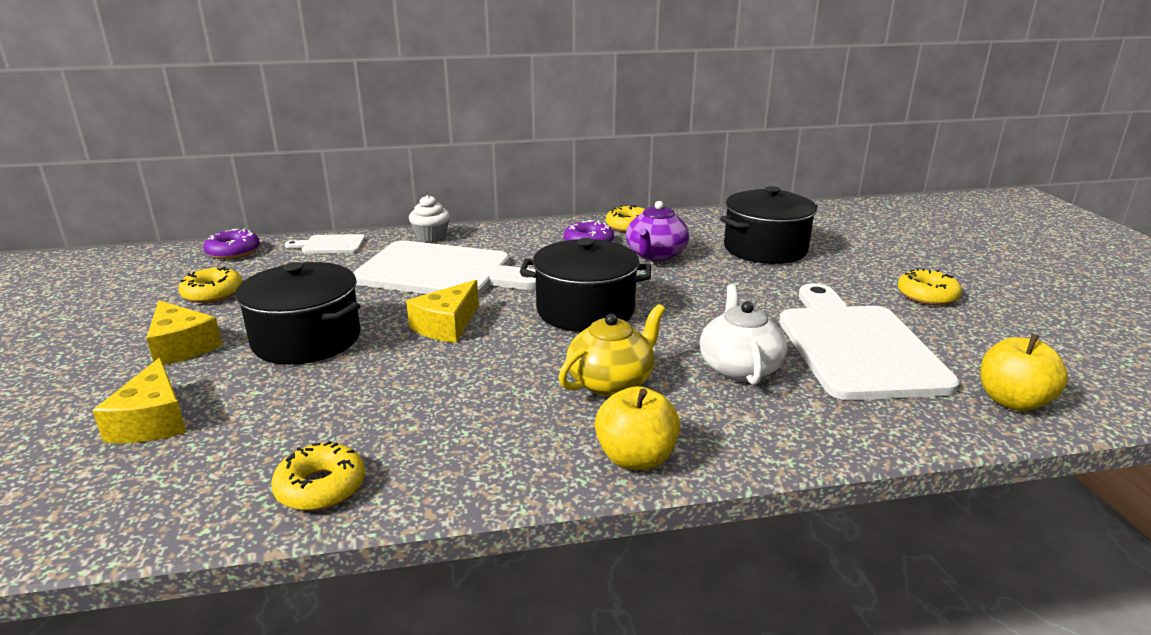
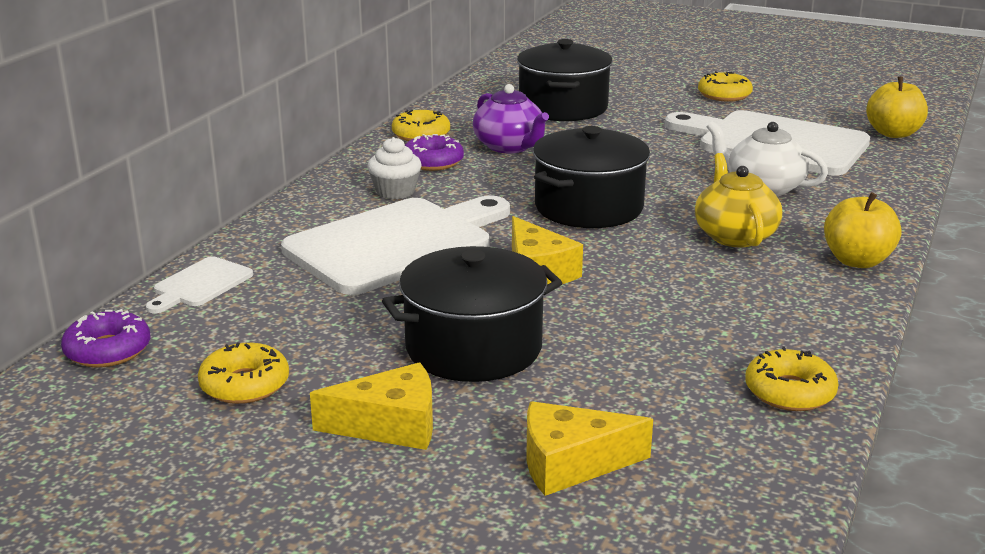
camera: 55 degrees left, 0 degrees up
(153, 421) = (571, 464): yellow cheese -> yellow cheese turned 150 degrees clockwise
(431, 237) = (279, 225): white cupcake -> white cupcake (395, 191)

